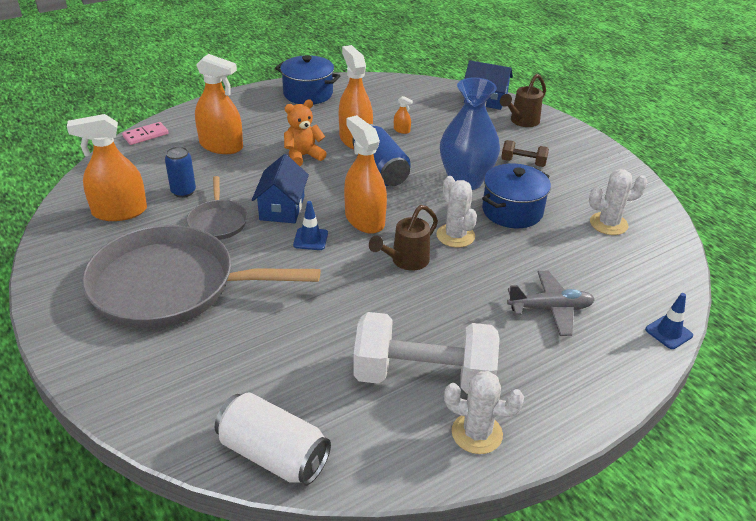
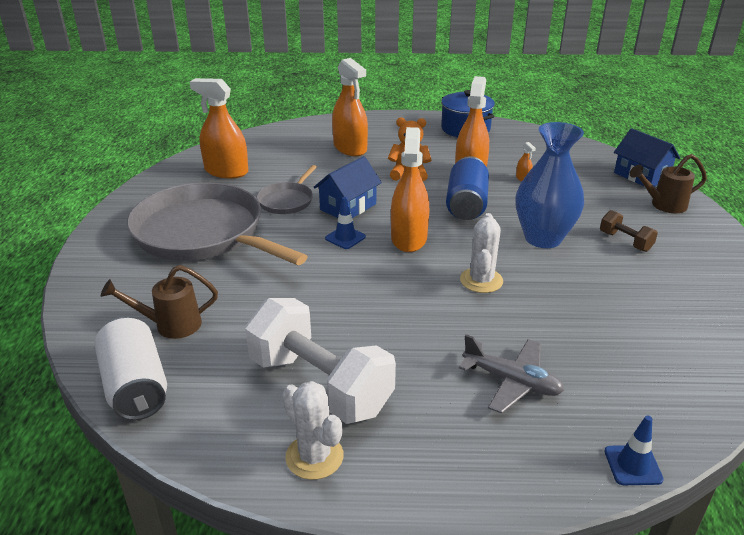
camera: 35 degrees right, 5 degrees down
(146, 135) = (302, 126): pink domino -> none
(183, 192) = (285, 172): blue can -> none
(405, 261) = (409, 284): brown watering can -> brown watering can (170, 325)
(512, 211) = (565, 279): blue pot -> none
(608, 224) = (669, 329): white cactus -> none

